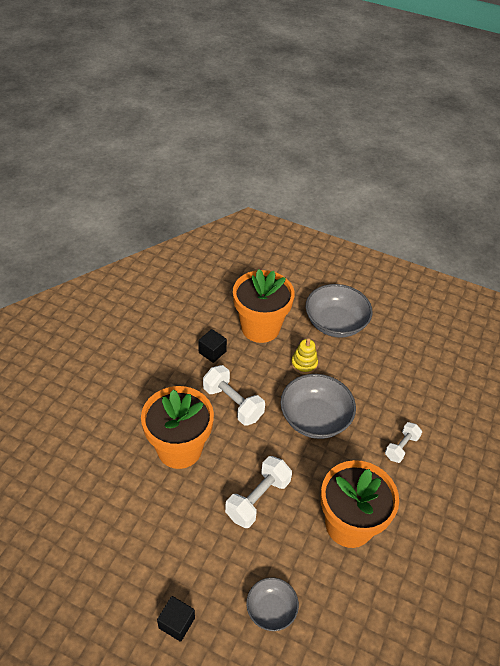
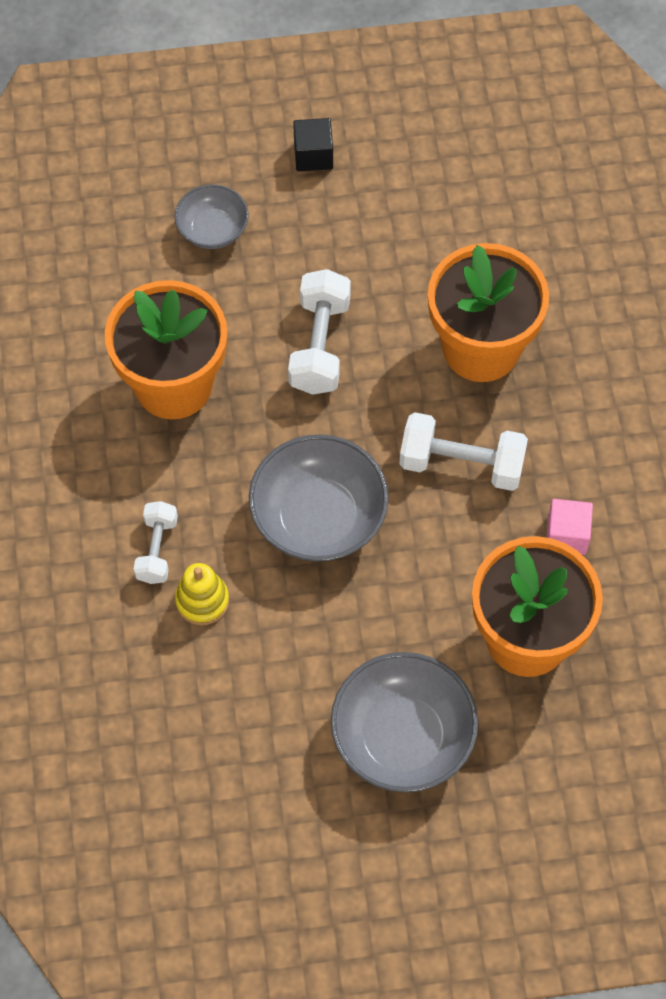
camera: 150 degrees right, 15 degrees up
(212, 352) = (567, 535): black cube -> pink cube
(304, 363) = (401, 610): yellow stacking toy -> yellow stacking toy (202, 601)

